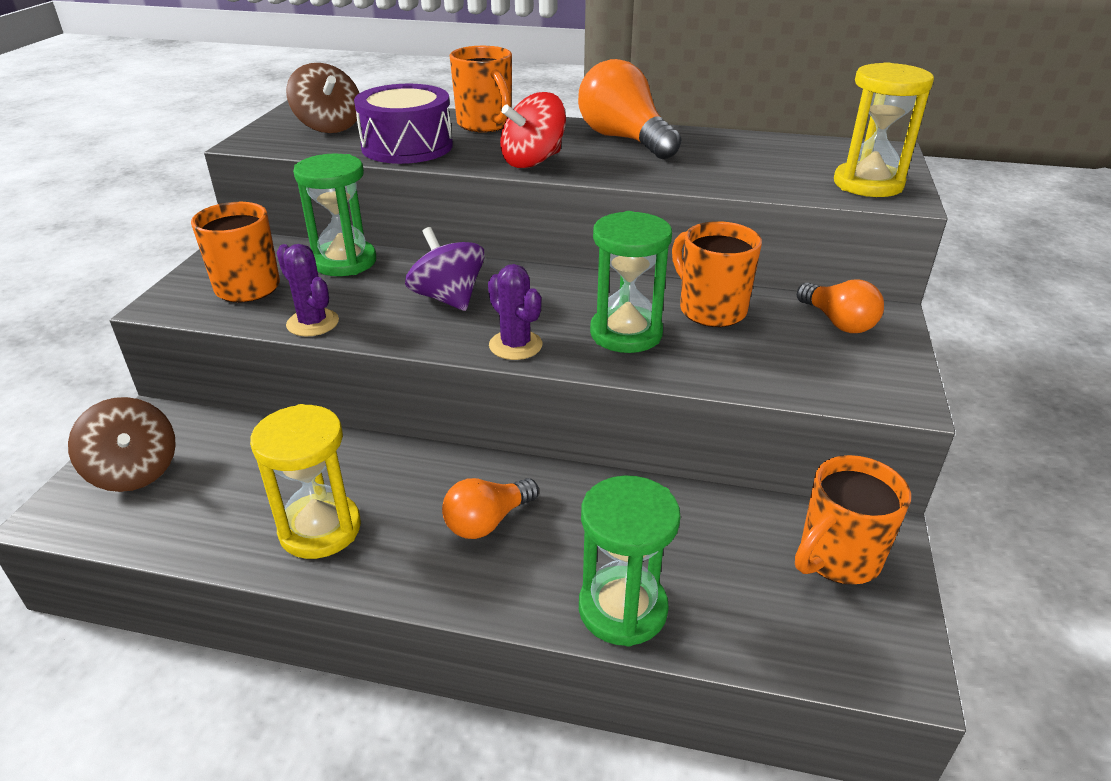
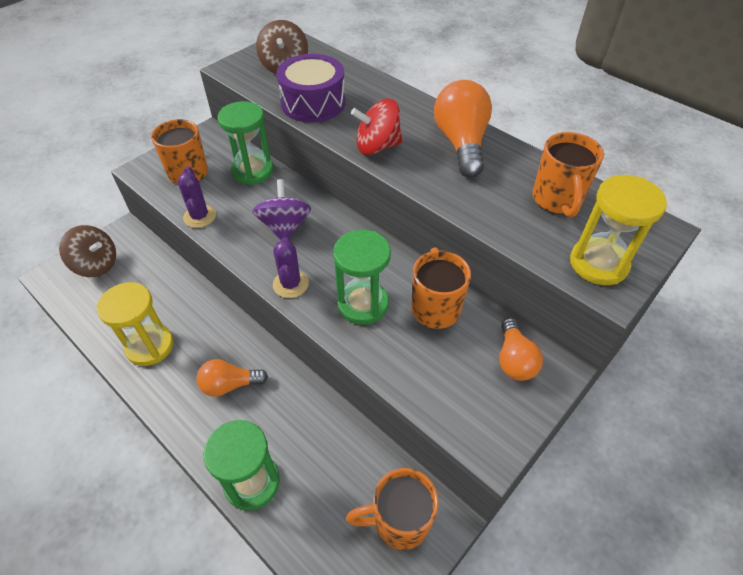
camera: 30 degrees right, 15 degrees up
(134, 471) = (96, 265): brown spinning top -> brown spinning top turned 60 degrees counterclockwise
(485, 125) = (381, 95): orange mug -> orange mug (557, 200)

